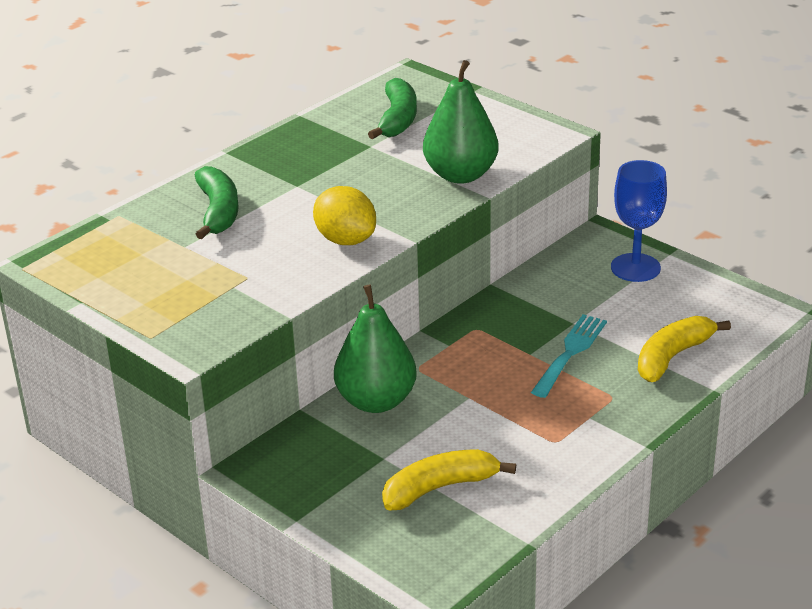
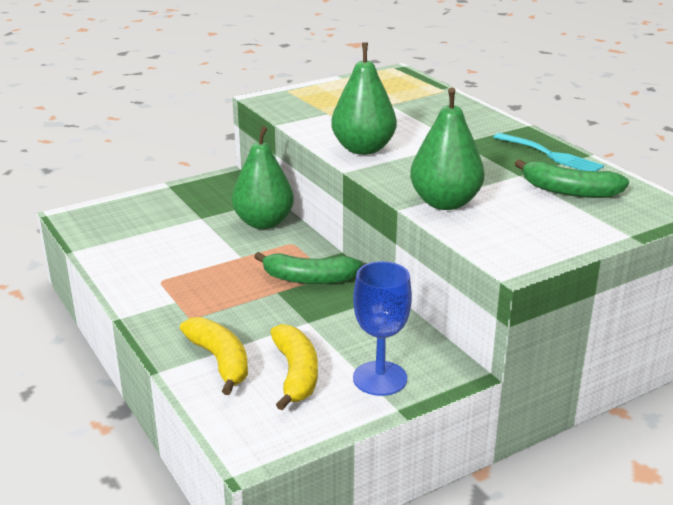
camera: 105 degrees right, 5 degrees down
(218, 212) = (432, 116): green banana -> green banana (309, 279)
(345, 240) = (363, 149): yellow lemon -> green pear
(440, 488) = (153, 230): yellow banana -> yellow banana (296, 374)
(570, 352) = (264, 310): turquoise fork -> turquoise fork (551, 155)

